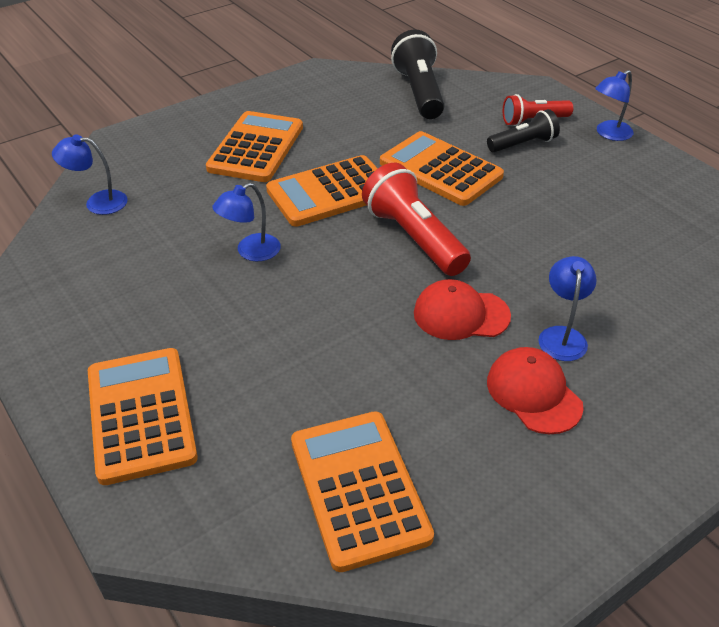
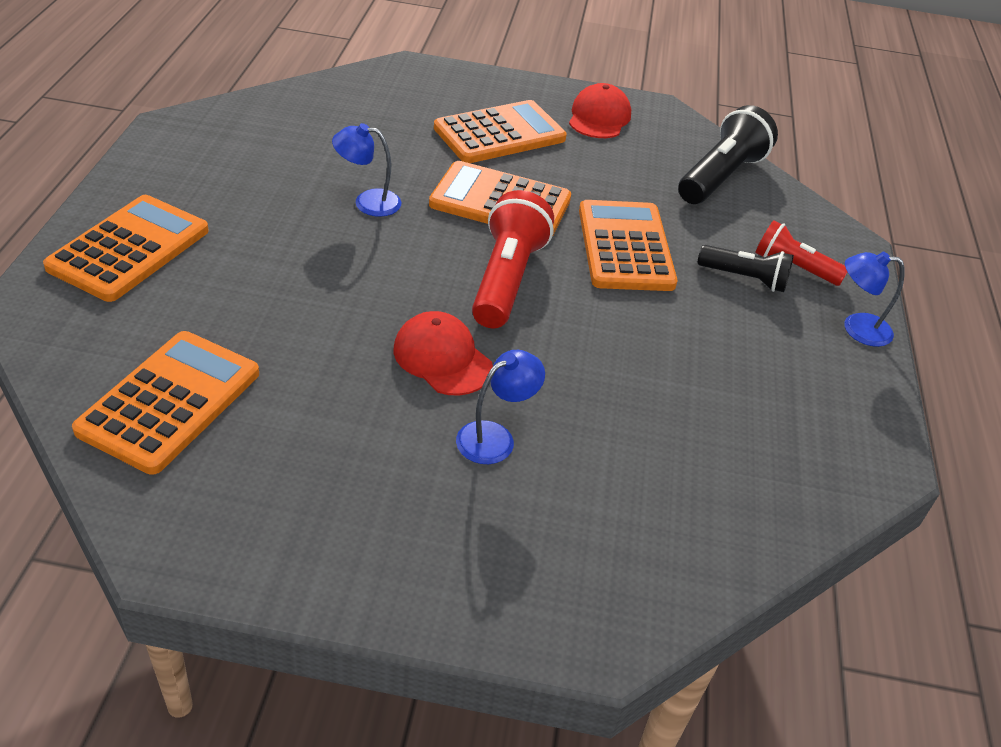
camera: 40 degrees right, 0 degrees up
(98, 202) = (325, 100): blue lamp -> none
(533, 393) = (395, 454): red cap -> red cap (599, 117)

